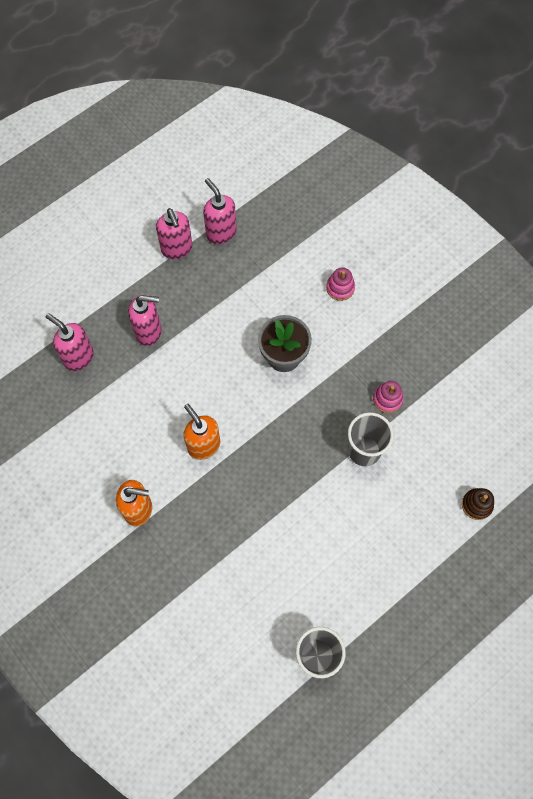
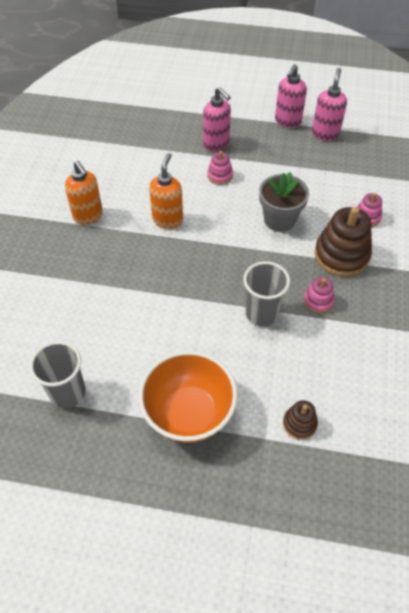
camera: 50 degrees right, 15 degrees down
(78, 357) = (162, 124): pink soap dispenser -> none
(191, 361) = (220, 176): none -> pink stacking toy
(360, 342) = (341, 255): none -> brown stacking toy
(407, 576) = (189, 413): none -> orange bowl

